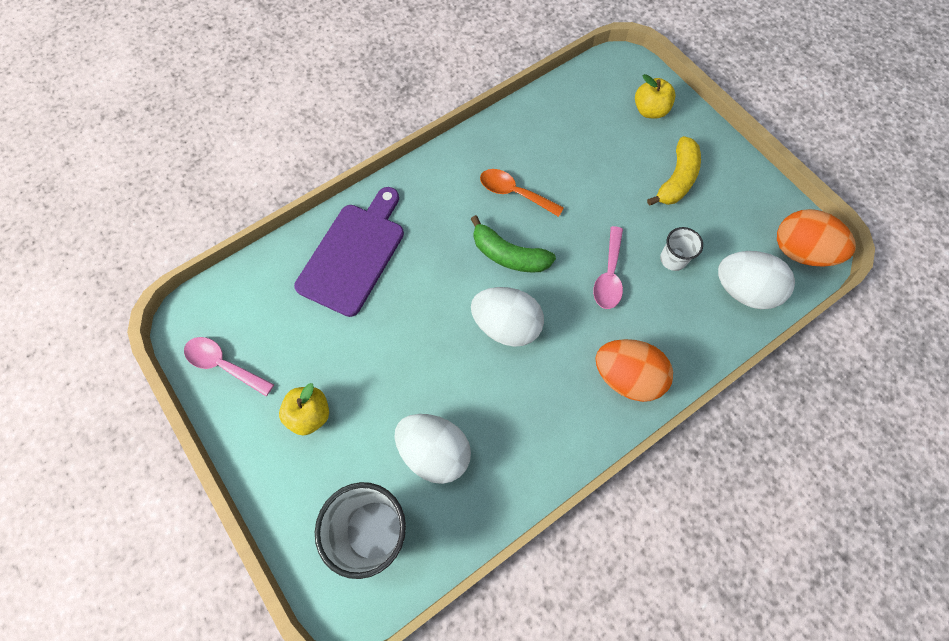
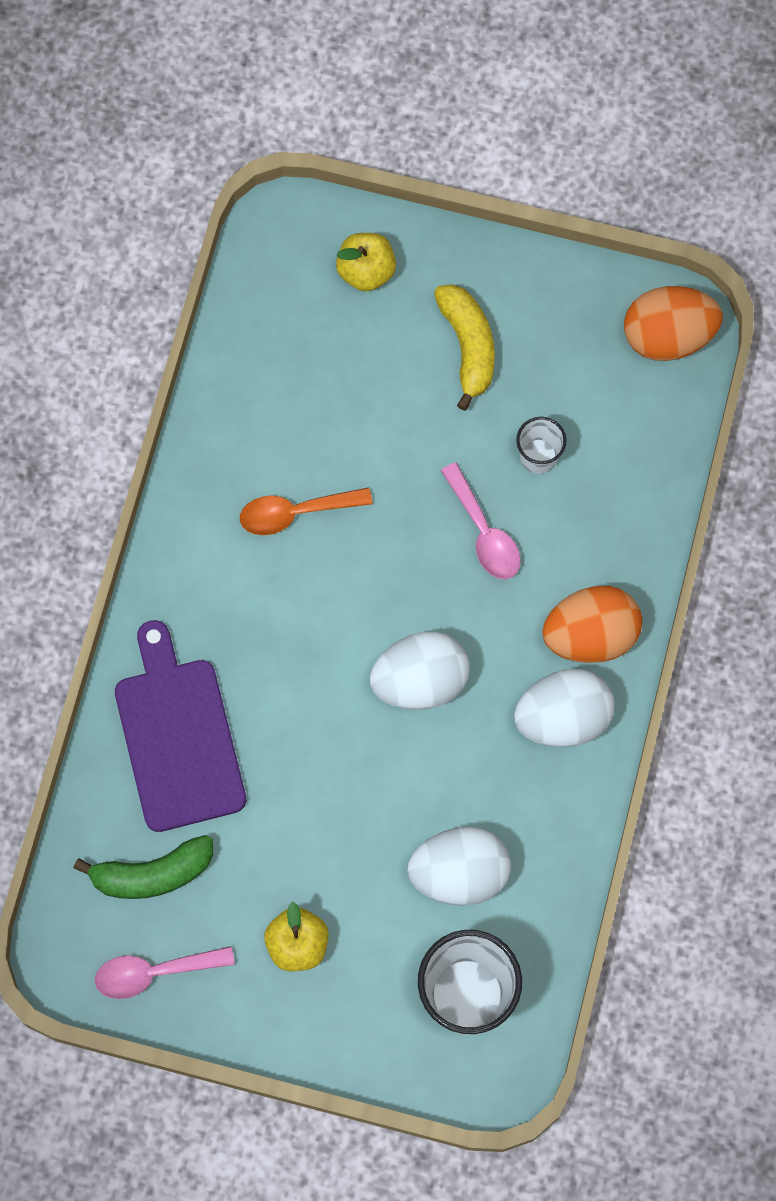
camera: 40 degrees left, 5 degrees up
(509, 255) = (354, 596): green banana -> green banana (152, 873)
(743, 290) = (640, 434): white egg -> white egg (562, 718)

